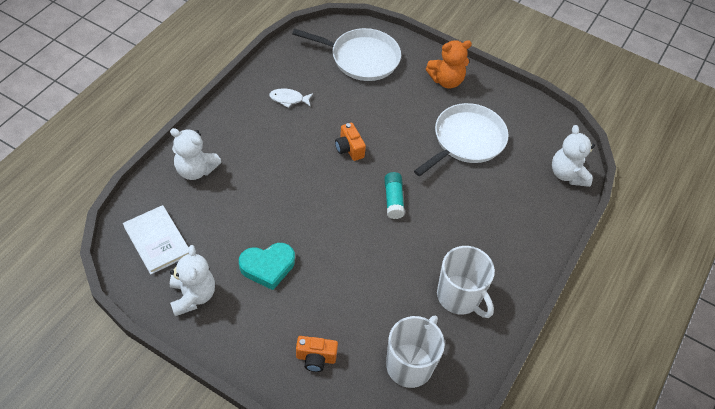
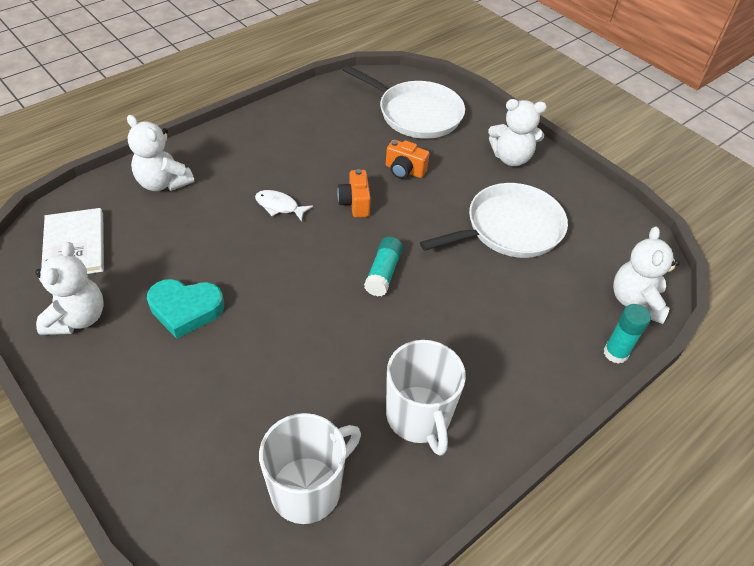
camera: 20 degrees right, 5 degrees down
(289, 99) = (309, 136): white fish -> white fish (279, 206)
(316, 358) = (184, 440): orange camera -> orange camera (404, 170)
(446, 80) = (511, 158): orange teddy bear -> white teddy bear
(566, 216) = (615, 353): none -> turquoise glue stick

